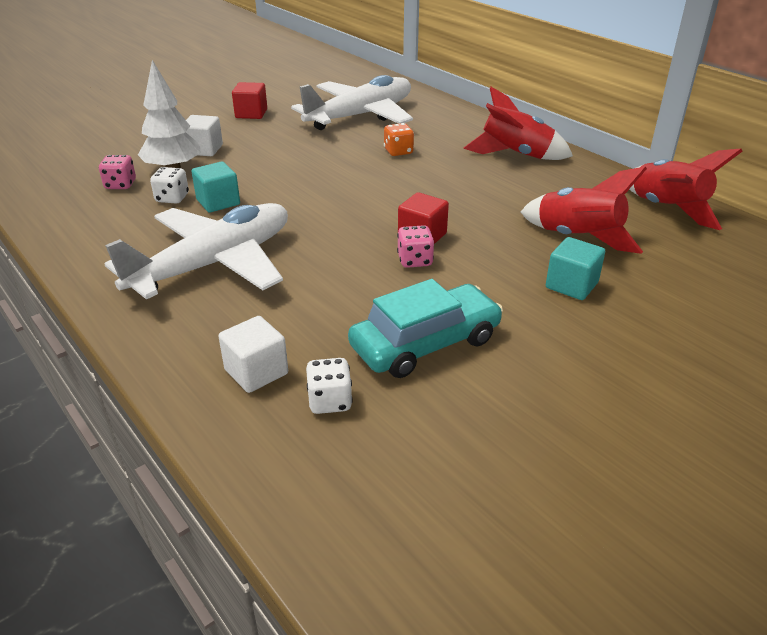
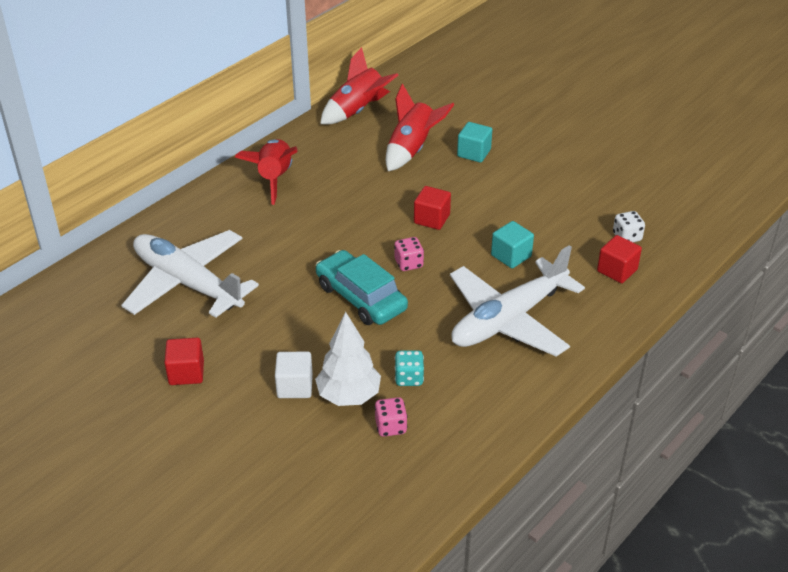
camera: 100 degrees left, 5 degrees up
(172, 198) = (409, 378): white dice -> turquoise dice
(215, 264) = (508, 319): white plane -> white plane turned 75 degrees counterclockwise
(218, 202) = (408, 344): turquoise cube -> turquoise cube (511, 256)
(256, 372) = (617, 270): white cube -> red cube
(398, 152) = (278, 246): orange dice -> none
(415, 260) = (467, 219): pink dice -> pink dice (408, 263)
(425, 343) = (559, 207): turquoise car -> turquoise car (361, 297)

